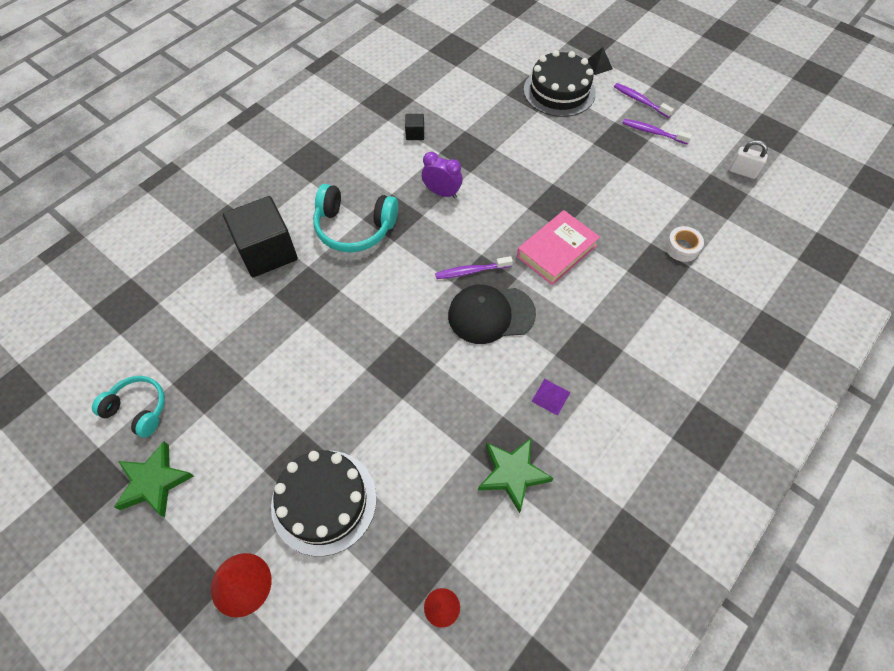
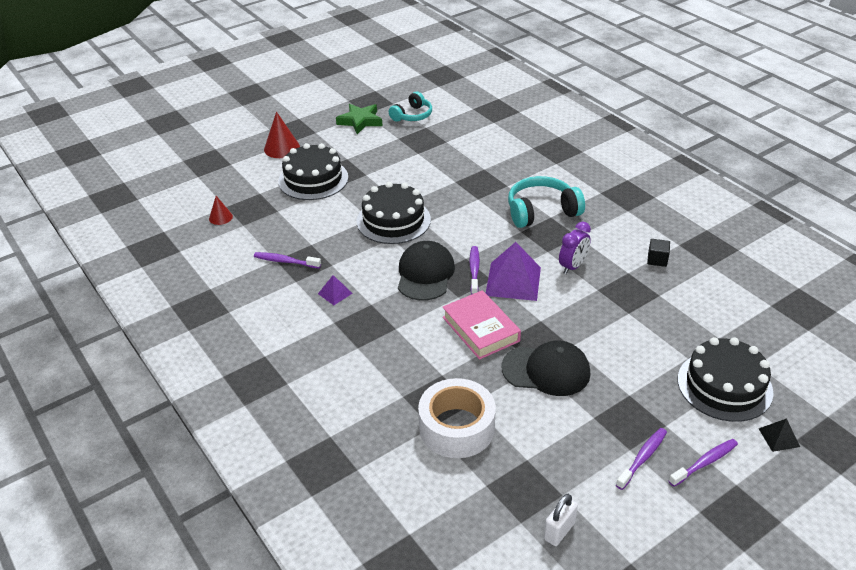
camera: 105 degrees right, 20 degrees down
(267, 252) = (527, 167): black cube -> none
(354, 227) = (541, 211): turquoise headphones -> turquoise headphones turned 45 degrees clockwise
(401, 370) = (393, 220): none -> black cake
(478, 236) = (513, 281): none -> purple pyramid
(512, 474) = (285, 261): green star -> purple toothbrush
(589, 196) = (546, 370): none -> black cap
(682, 248) = (456, 427): white tape -> white tape, size x2.00

